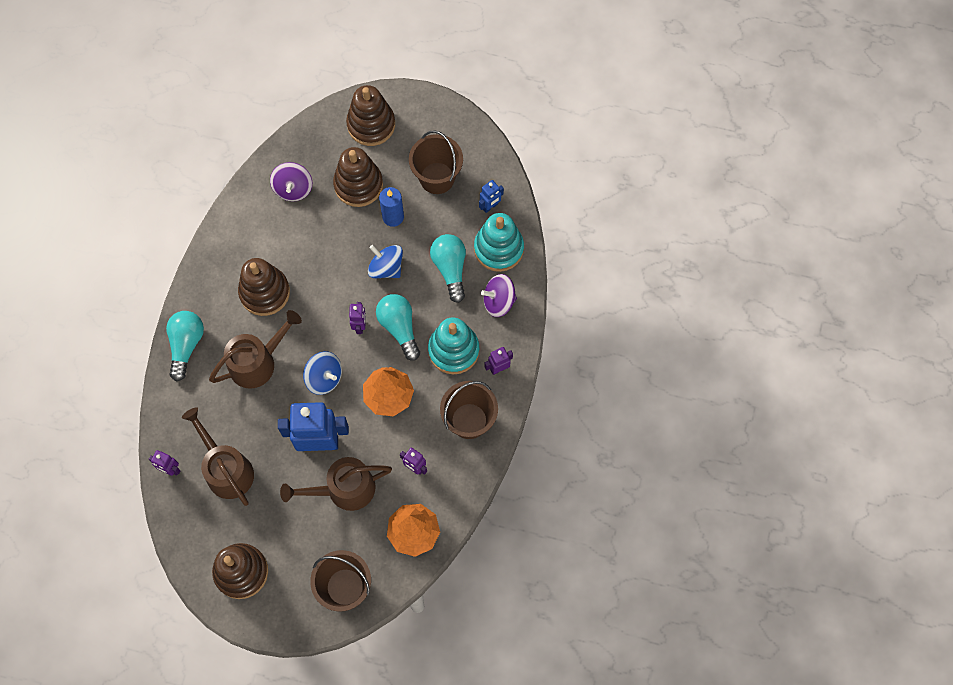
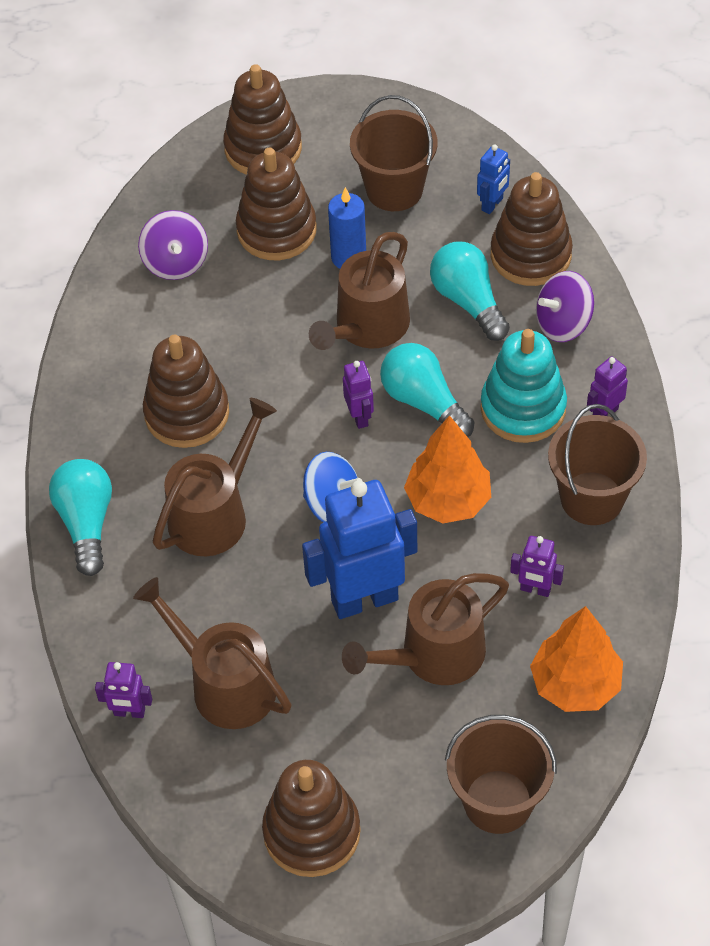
camera: 15 degrees left, 15 degrees down
(386, 268) = (367, 327): blue spinning top -> brown watering can
(498, 249) = (530, 255): turquoise stacking toy -> brown stacking toy

